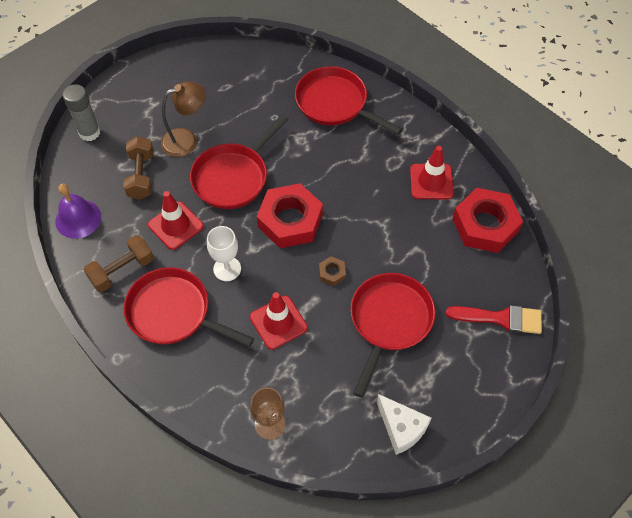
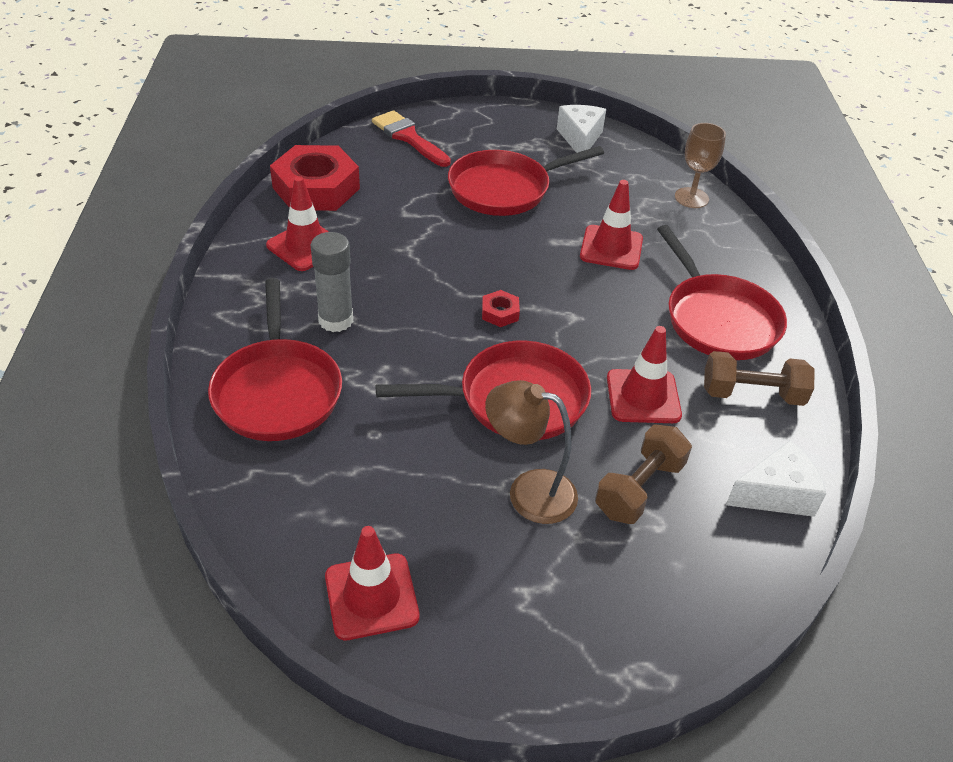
camera: 140 degrees left, 15 degrees down
(78, 219) = (775, 494): purple bell -> white cheese
(89, 132) = (672, 620): grey glue stick -> grey glue stick (336, 320)
(206, 64) = (371, 596): none -> red traffic cone
(227, 269) = (620, 318): white goblet -> none
(290, 220) = (500, 313): red nut -> red nut, size x0.43
(332, 273) = (512, 247): brown nut -> none

